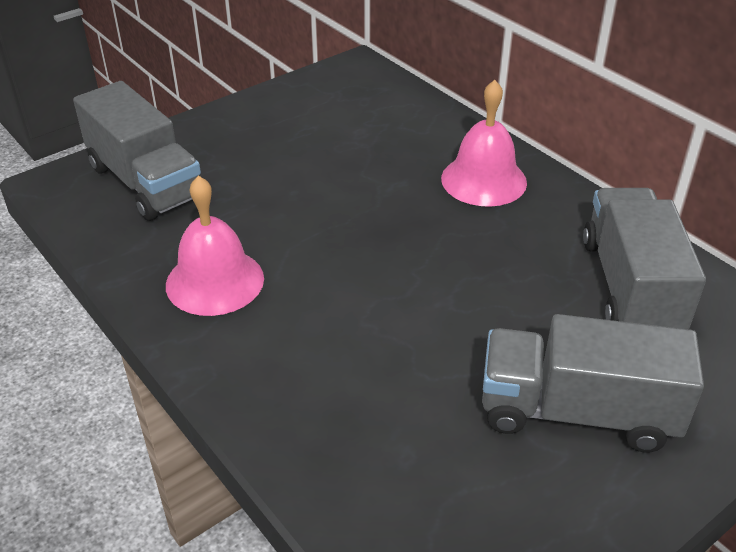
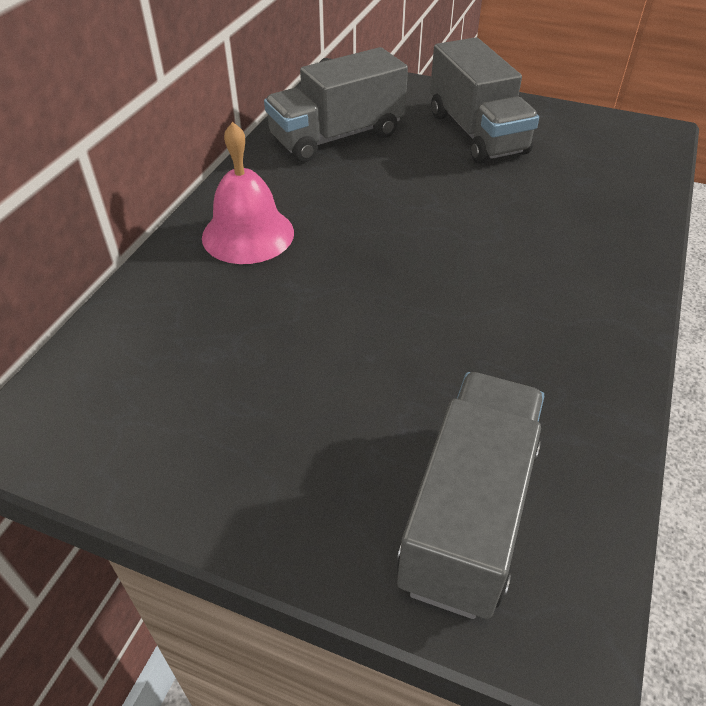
camera: 120 degrees left, 5 degrees up
(215, 281) = (551, 344): pink bell -> none

